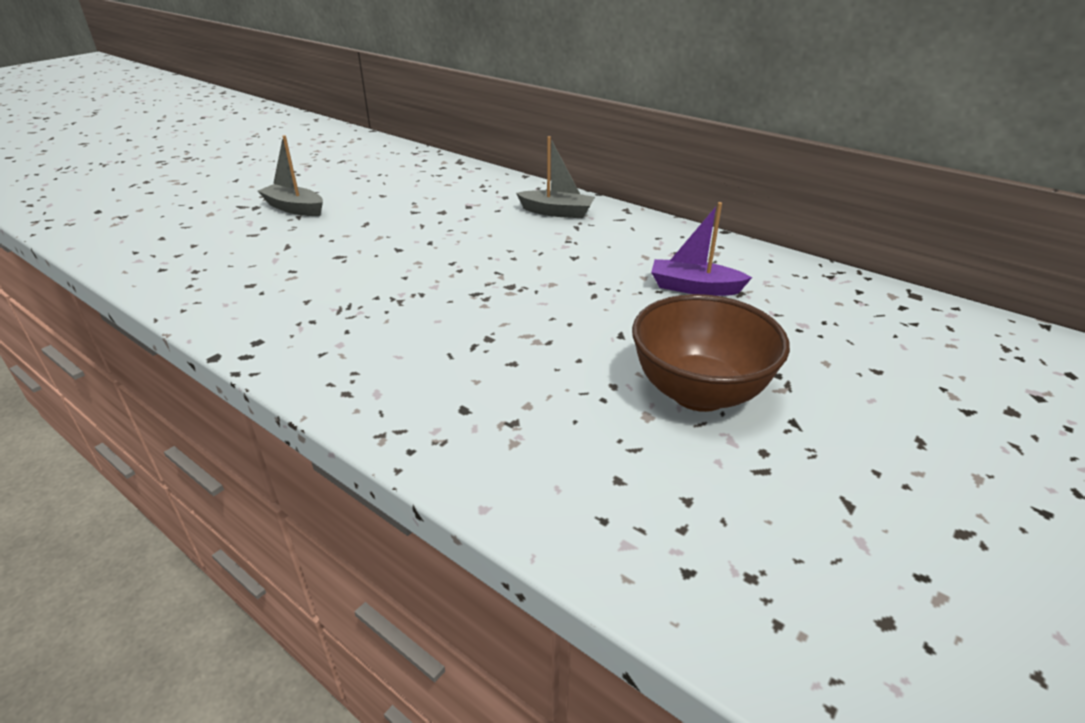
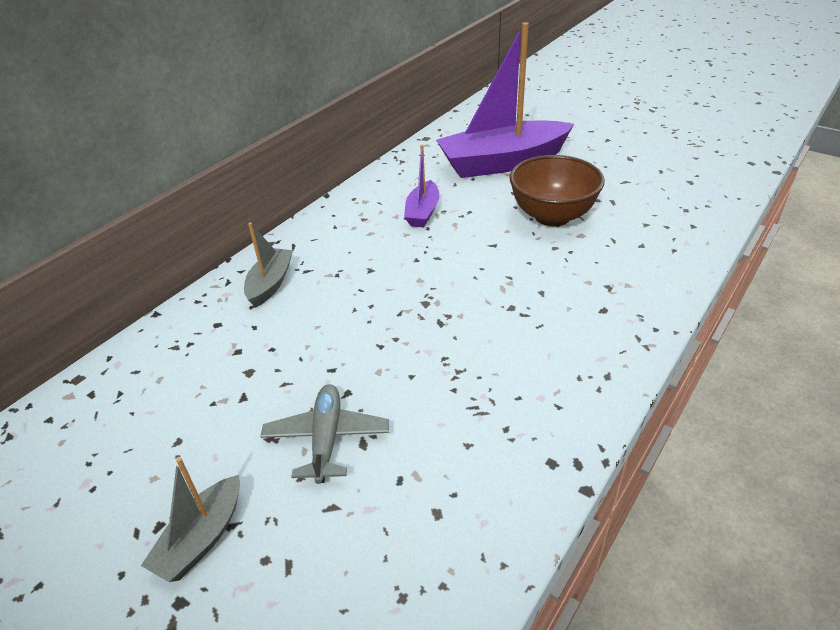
camera: 90 degrees left, 5 degrees up
(352, 242) = (326, 438): none -> grey plane
(862, 359) = (502, 163): none -> purple boat

